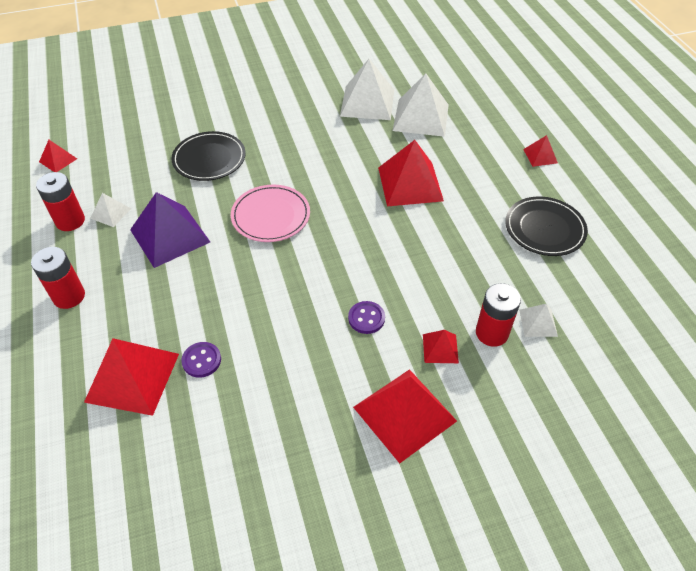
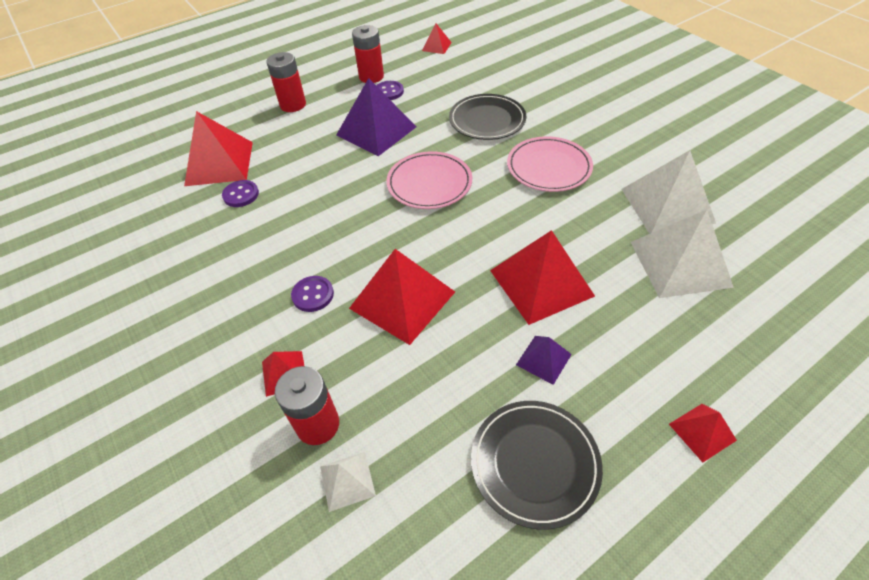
camera: 75 degrees right, 0 degrees up
(110, 213) = (389, 92): white pyramid -> purple button
(294, 143) = (548, 167): none -> pink plate
(405, 414) = (193, 359): red pyramid -> red pyramid (402, 300)
(473, 202) = (543, 359): none -> purple pyramid

